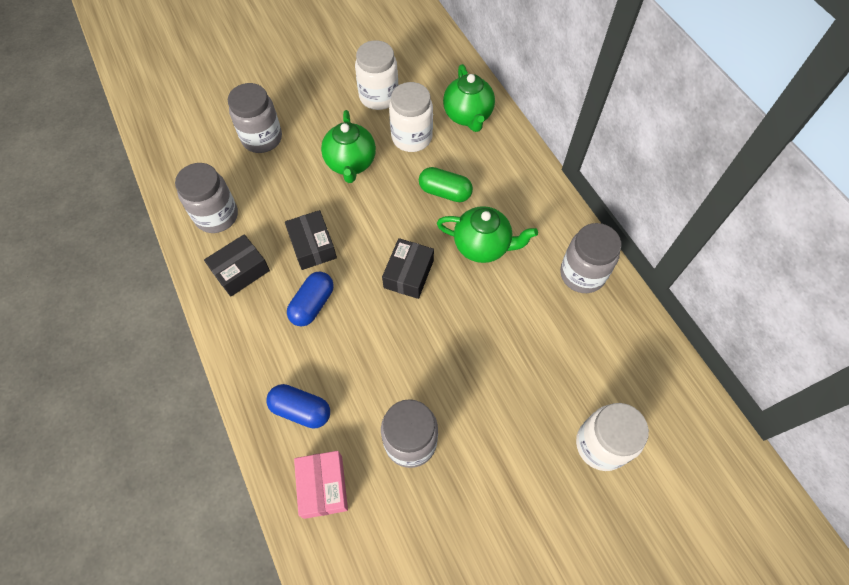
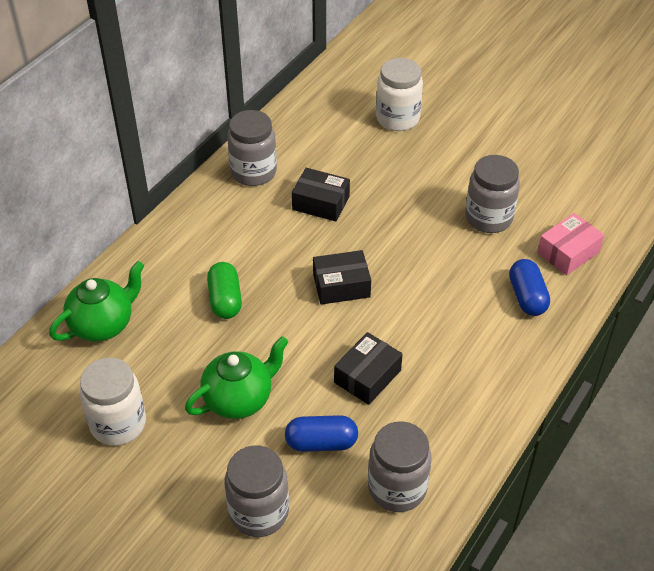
camera: 120 degrees left, 15 degrees down
(240, 271) = (442, 422): black box -> black box (321, 203)
(312, 304) = (429, 341): blue capsule -> blue capsule (321, 443)
(411, 137) = (166, 361): white jar -> none
(482, 246) = (271, 246): green teapot -> none

